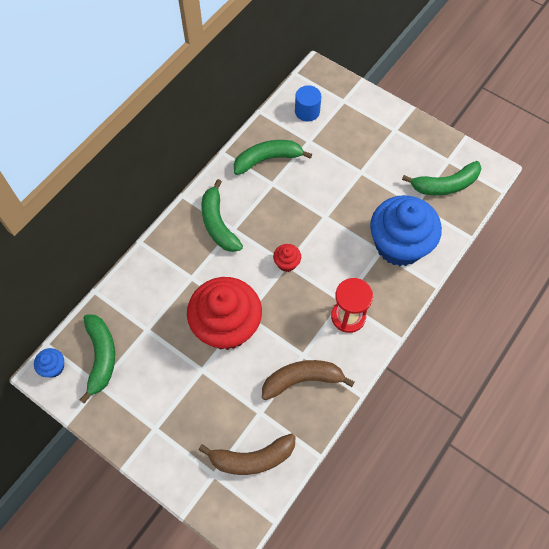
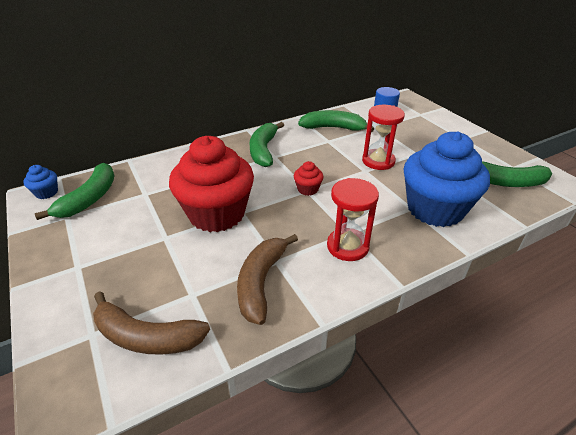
camera: 25 degrees right, 25 degrees down
(302, 379) = (261, 282): brown banana -> brown banana turned 90 degrees counterclockwise
(331, 198) = (378, 161): none -> red hourglass

